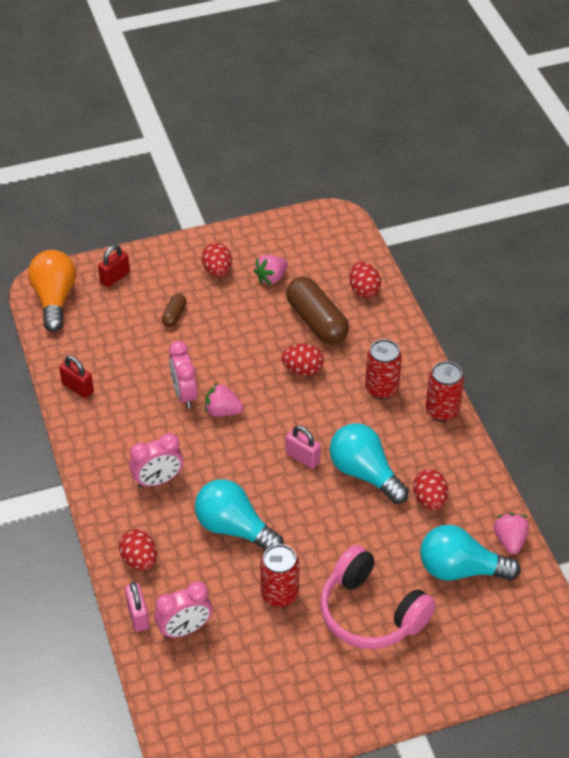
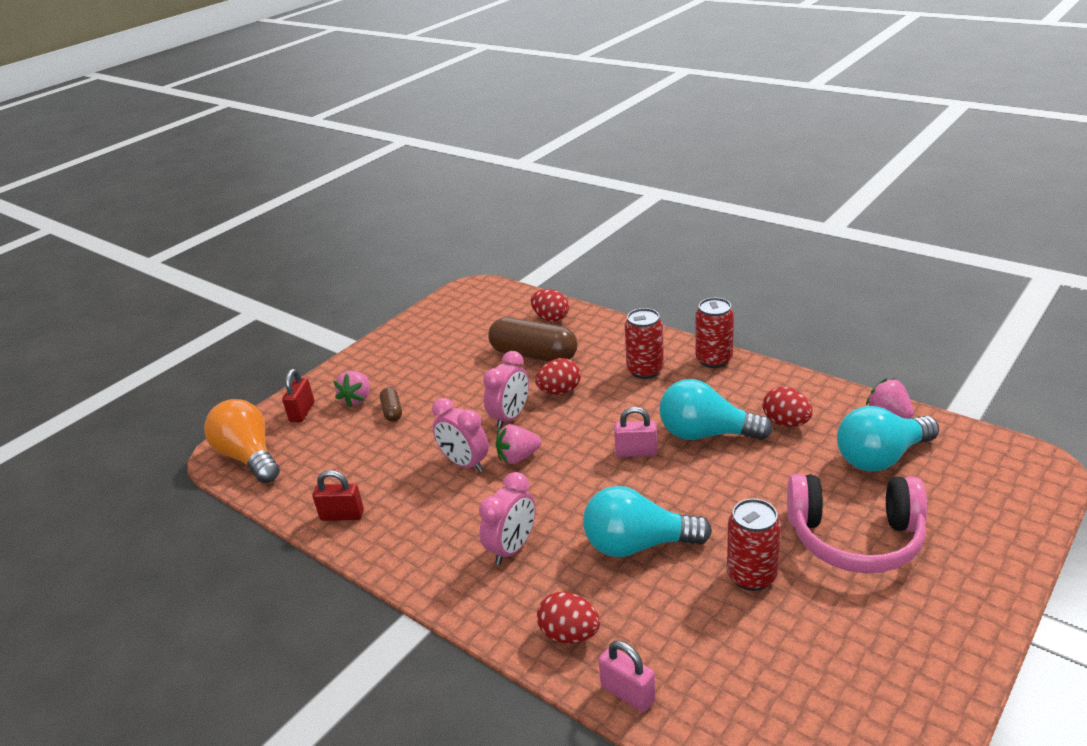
camera: 30 degrees left, 15 degrees down
(185, 629) = (695, 673): pink clock -> pink clock (510, 417)
(217, 271) = (402, 363): red egg -> none
(271, 278) = (459, 346): pink strawberry -> pink strawberry (357, 399)

